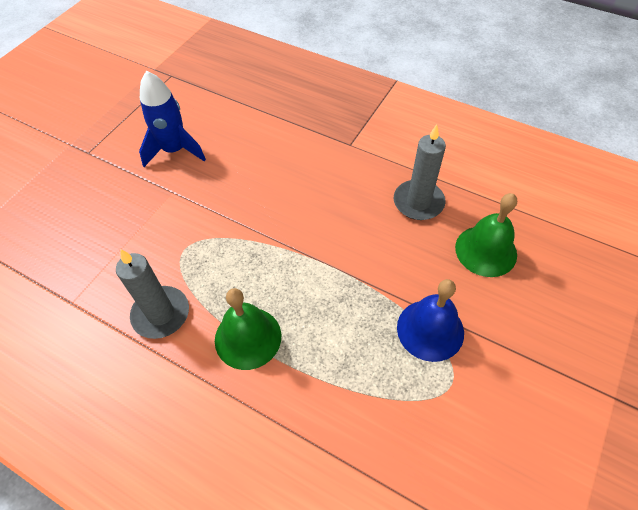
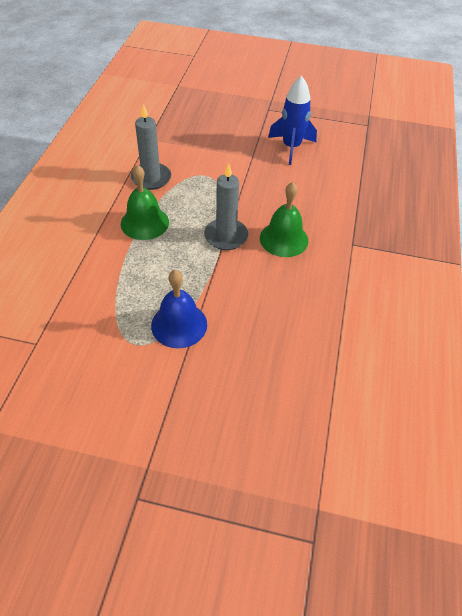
camera: 70 degrees right, 5 degrees down
(418, 202) = (307, 300): grey candle -> grey candle (226, 236)
(486, 250) = (273, 356): green bell -> green bell (284, 239)

